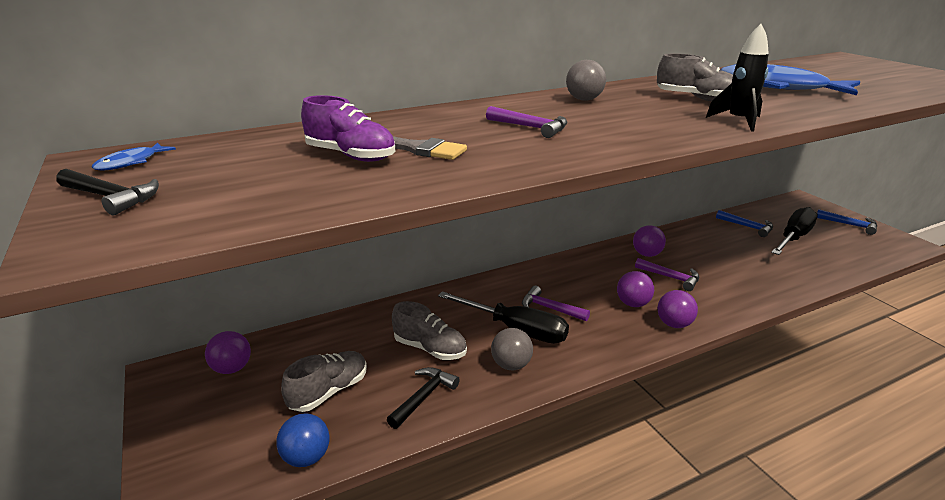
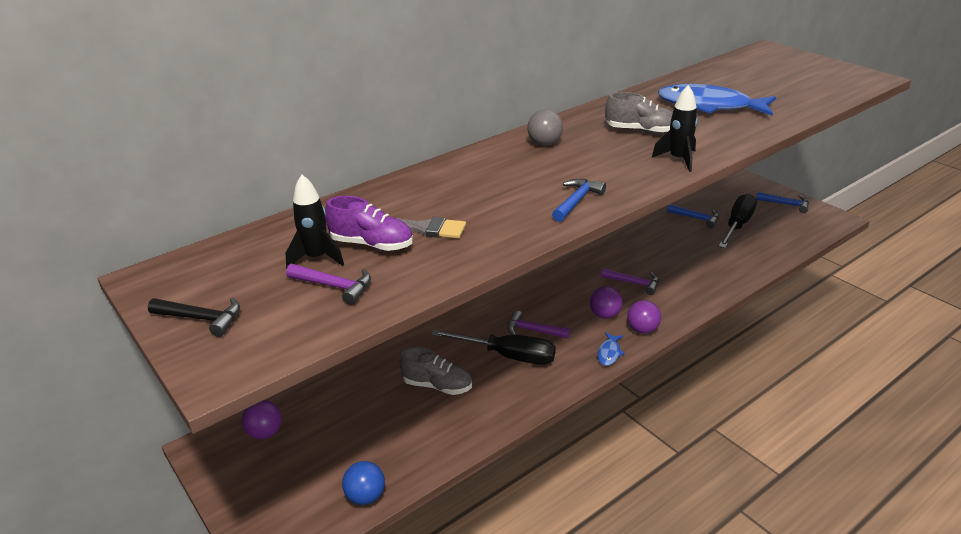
camera: 10 degrees left, 5 degrees up
(131, 162) = (185, 277): blue fish -> blue fish (609, 353)
(282, 161) = (317, 258): none -> black rocket
(329, 391) = (362, 439): grey shoe -> none
(424, 397) = (446, 430): black hammer -> none
(511, 365) = (512, 389): grey ball -> none
(531, 128) = (509, 189): purple hammer -> purple hammer (335, 286)
(607, 143) = (577, 201): none -> blue hammer
(646, 254) = (609, 261): purple ball -> none

